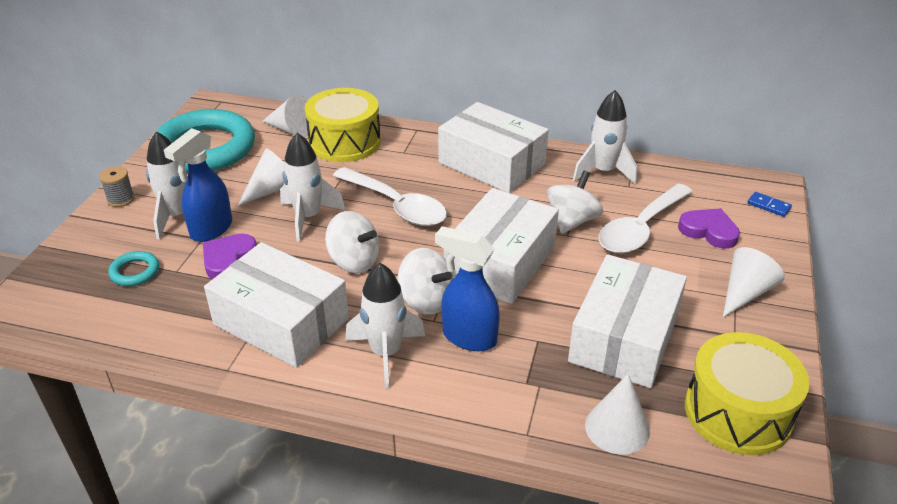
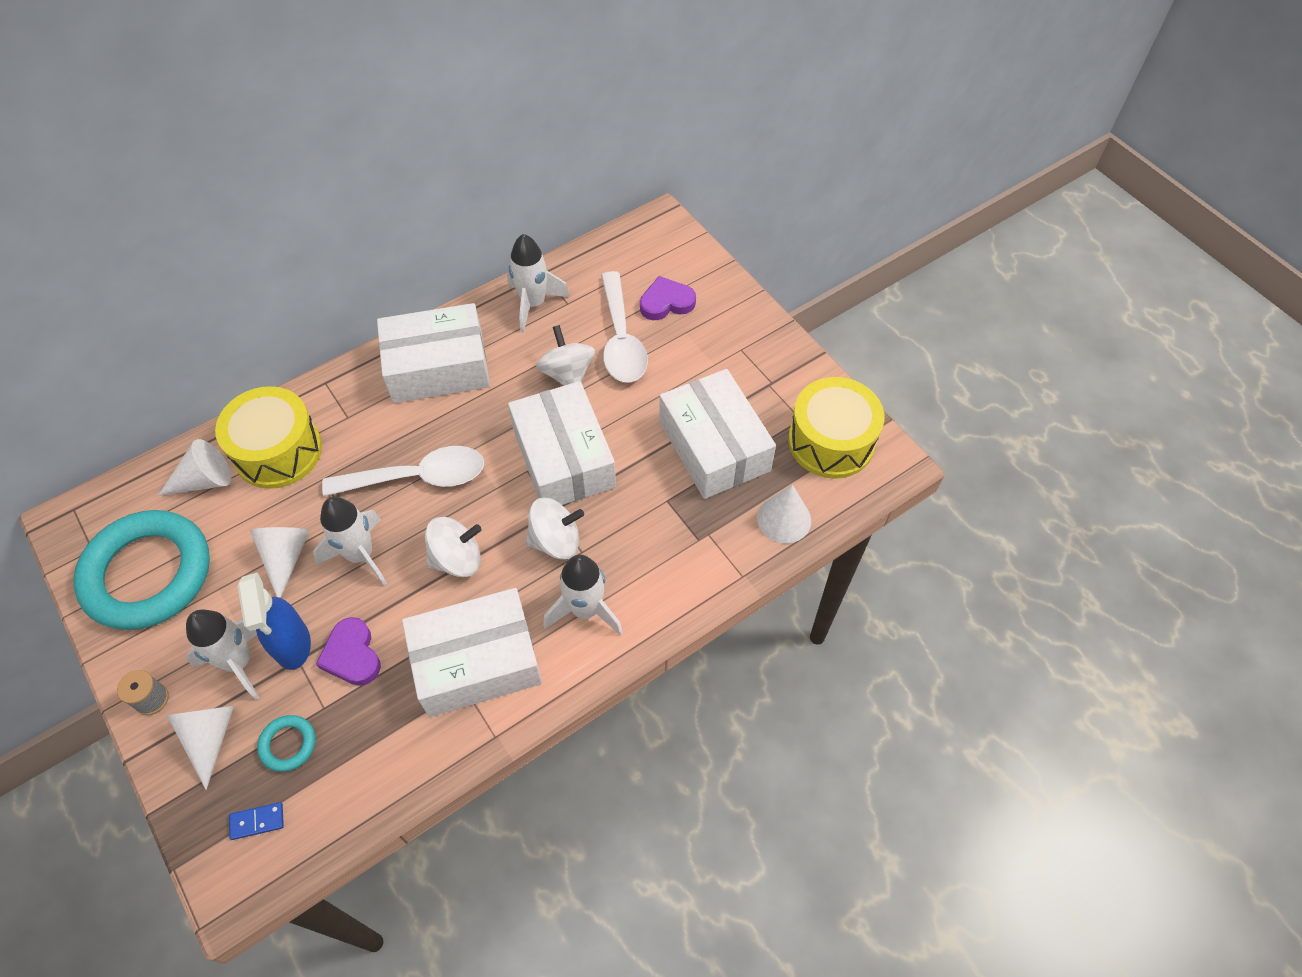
camera: 50 degrees left, 20 degrees up
(468, 337) = (621, 542): blue spray bottle -> none
(745, 293) = (742, 340): white cone -> white cone (210, 737)
(768, 206) = (678, 244): blue domino -> blue domino (257, 821)

